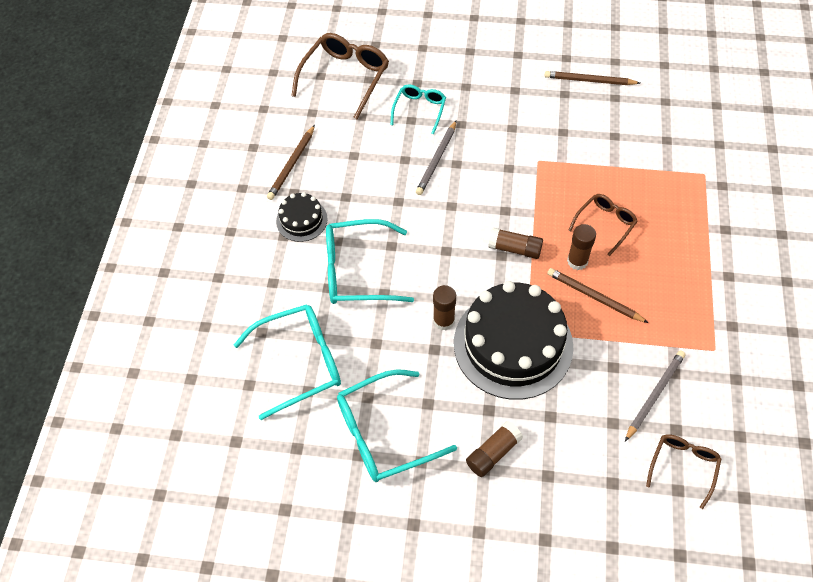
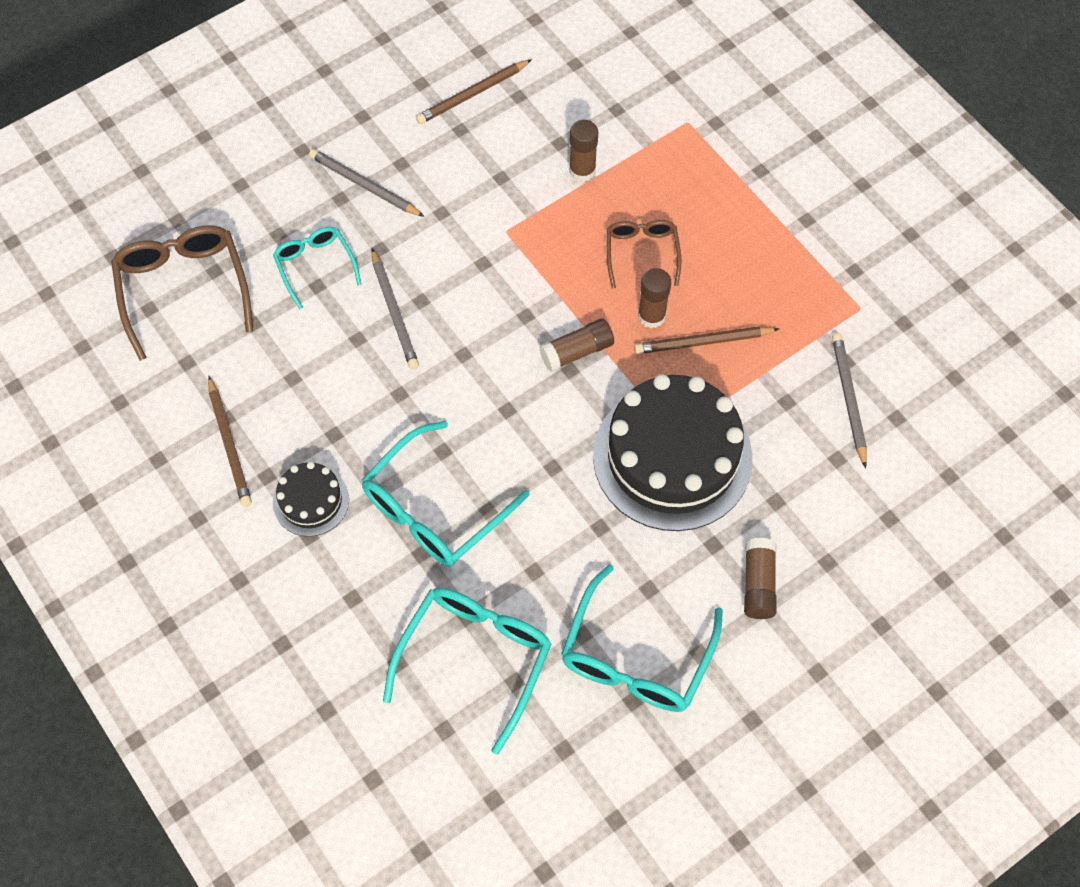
camera: 45 degrees left, 5 degrees up
(444, 321) = (580, 489): brown glue stick -> brown glue stick (582, 170)
(485, 88) = (365, 185): none -> grey pencil
(683, 466) = (934, 449): brown glasses -> none

